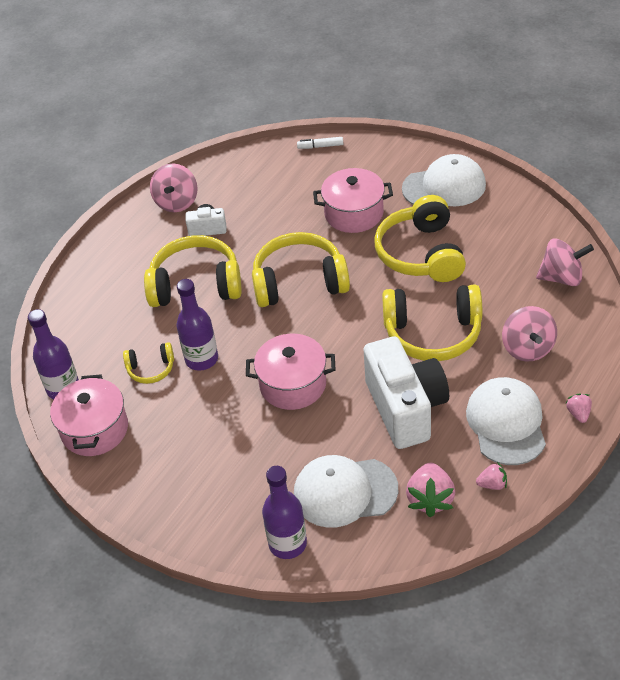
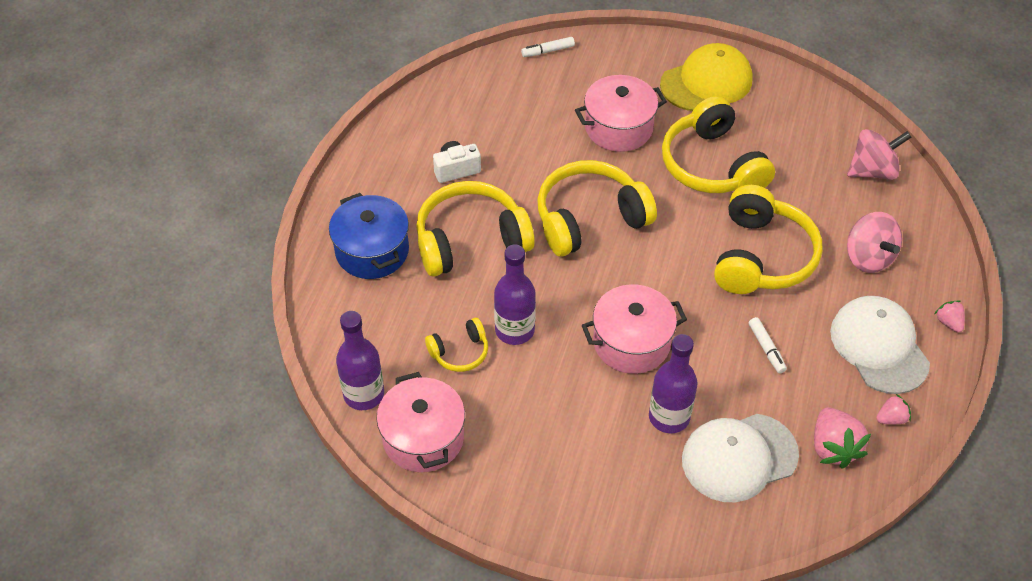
camera: 20 degrees left, 5 degrees up
(115, 281) = (372, 251): none -> blue pot
(177, 202) = (406, 142): pink spinning top -> none
(287, 544) = (700, 530): purple bottle -> purple bottle (669, 417)
(405, 408) = (766, 348): white camera -> white marker
(433, 333) = (761, 256): yellow headphones -> yellow headphones turned 60 degrees counterclockwise
(444, 187) = (706, 82): white cap -> yellow cap

